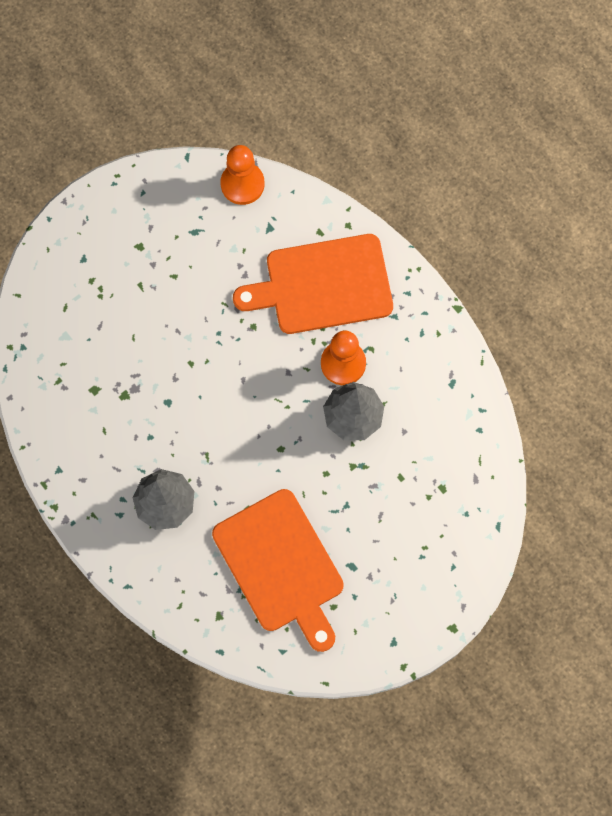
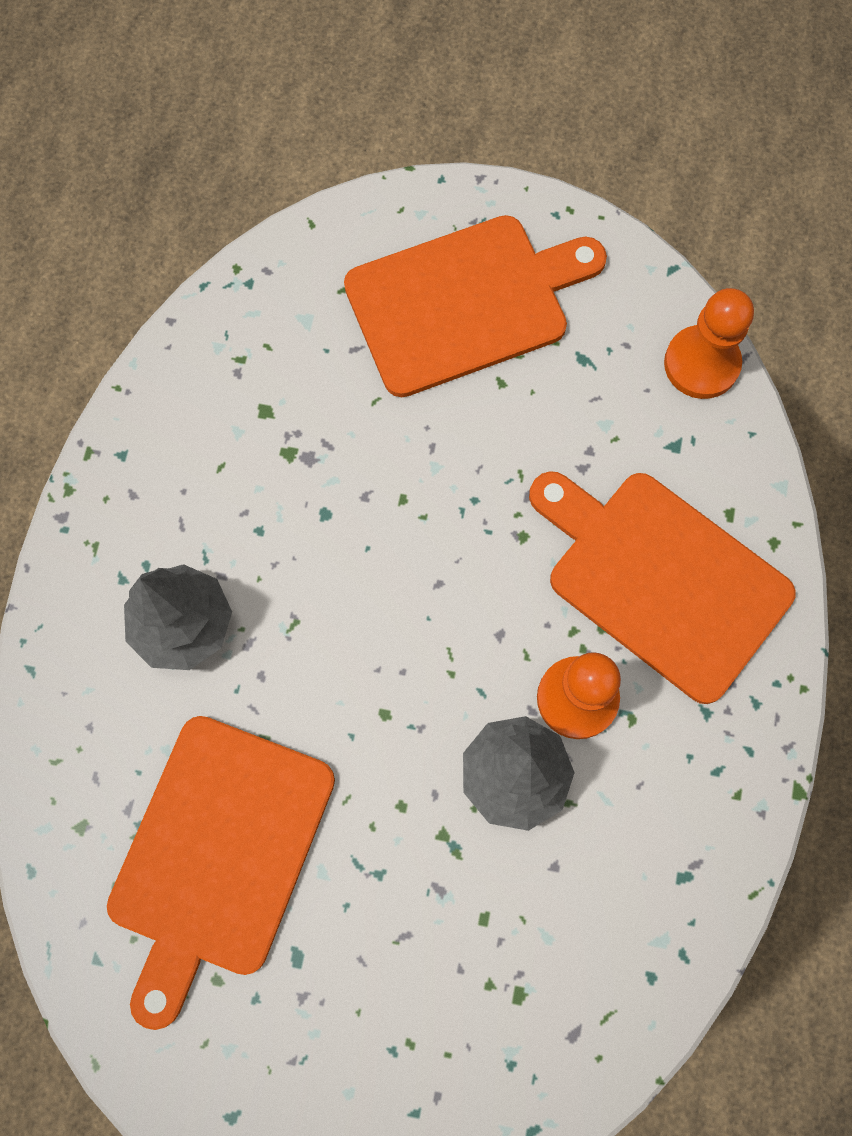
camera: 50 degrees right, 0 degrees up
(121, 260) = (464, 302): none -> orange cutting board

